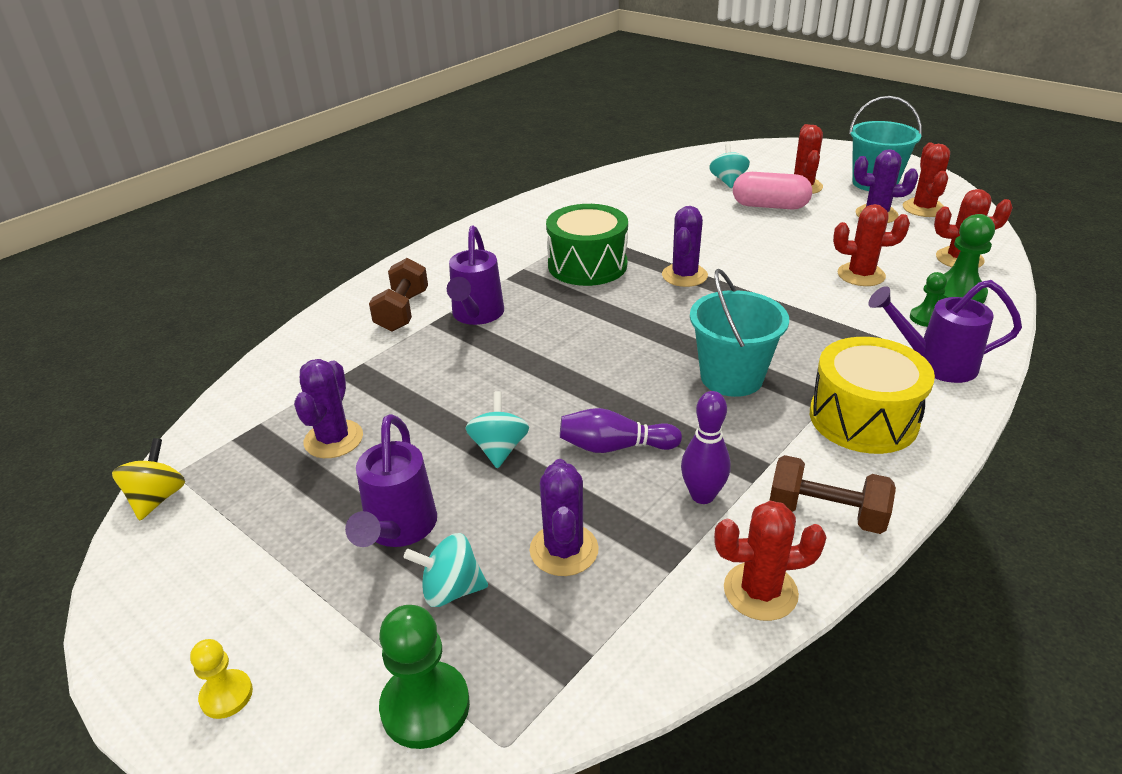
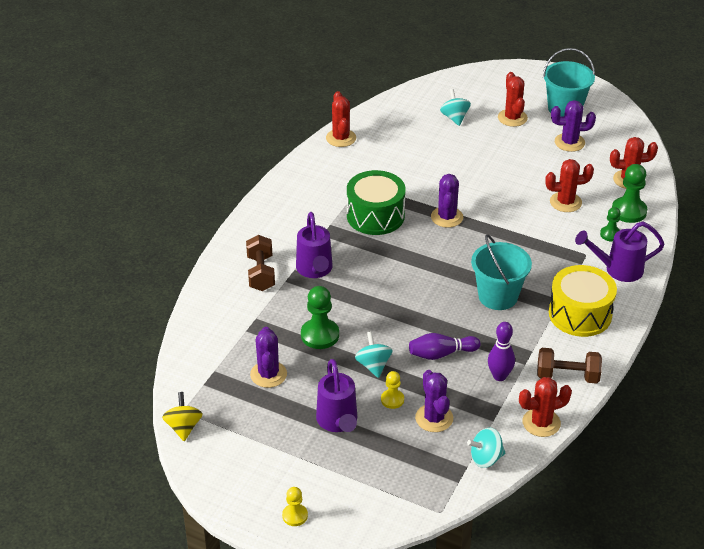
camera: 15 degrees left, 5 degrees up
(425, 706) = (395, 503): green pawn -> green pawn (320, 335)
(451, 590) = (382, 448): turquoise spinning top -> turquoise spinning top (485, 458)
(505, 507) = (392, 400): none -> yellow pawn
(770, 206) = (492, 142): pink capsule -> none
(923, 208) = (602, 132): red cactus -> red cactus (341, 138)

